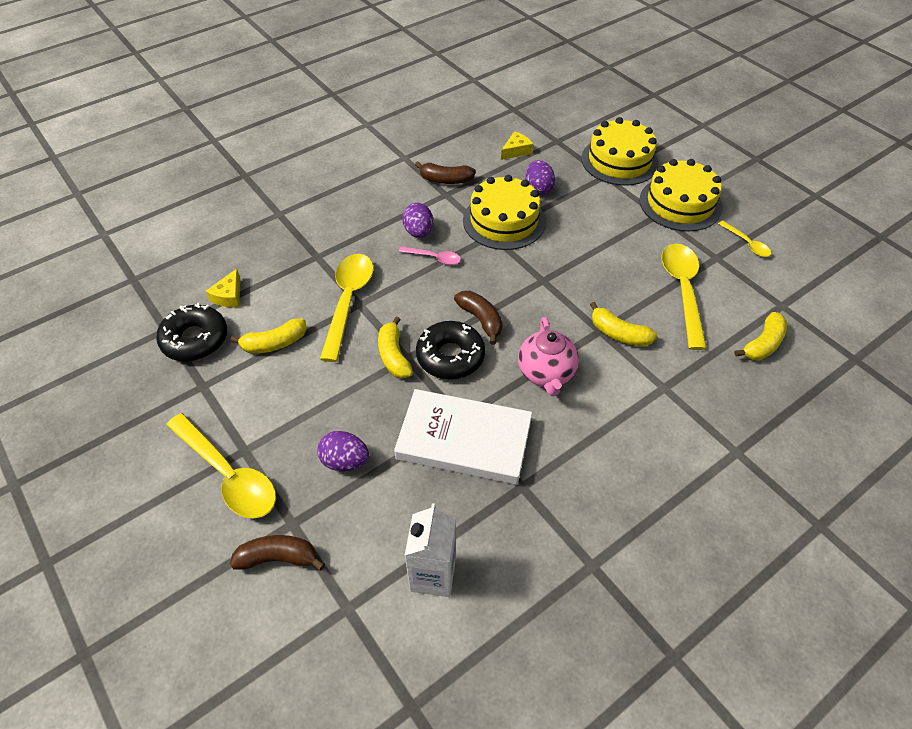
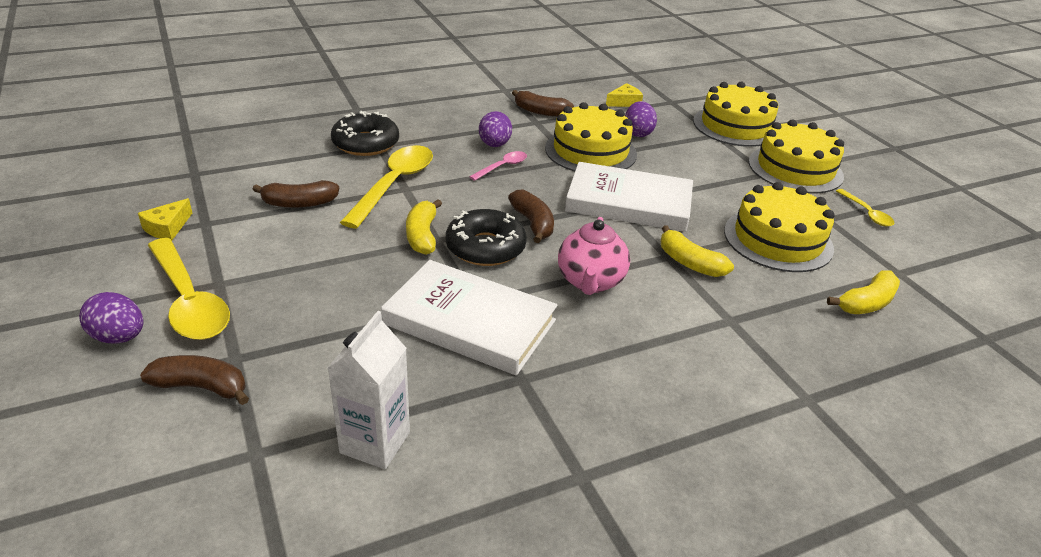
camera: 10 degrees right, 15 degrees down
(195, 339) = (219, 186): black donut -> black donut (365, 143)
(229, 296) = (273, 159): yellow cheese -> yellow cheese (167, 228)
(274, 343) = (299, 203): yellow banana -> brown banana
(345, 461) = (323, 314): purple egg -> purple egg (119, 337)
(434, 258) = (502, 167): pink spoon -> pink spoon turned 75 degrees counterclockwise
(553, 276) = (628, 202): none -> white book
(682, 291) = (778, 239): yellow spoon -> yellow cake

